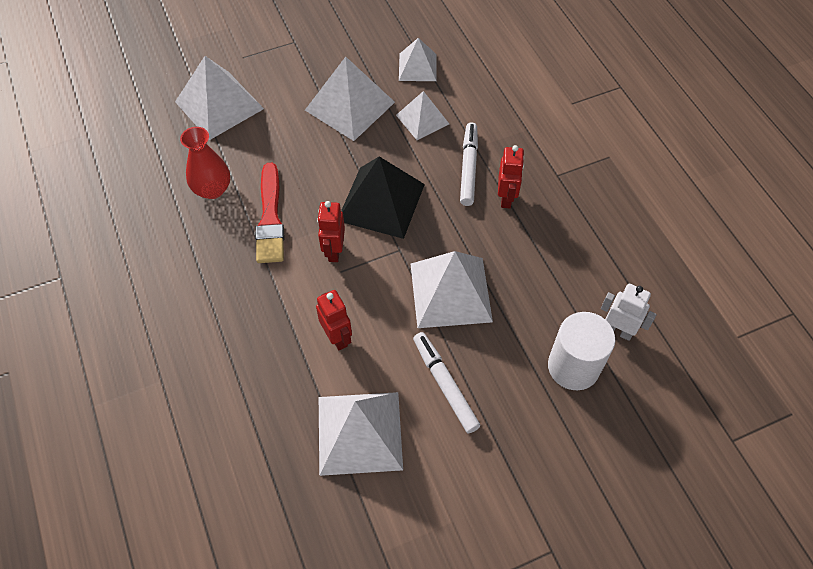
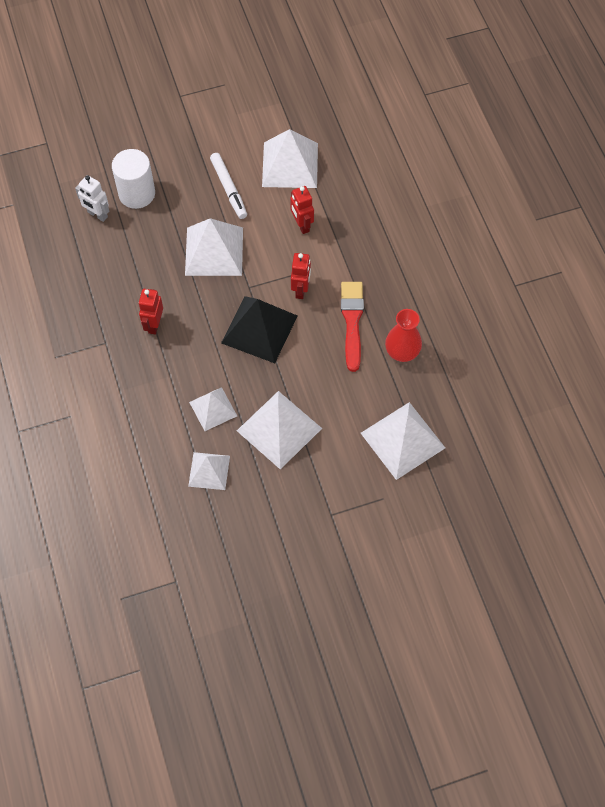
camera: 175 degrees left, 5 degrees up
(468, 168) = (180, 355): white marker -> none

